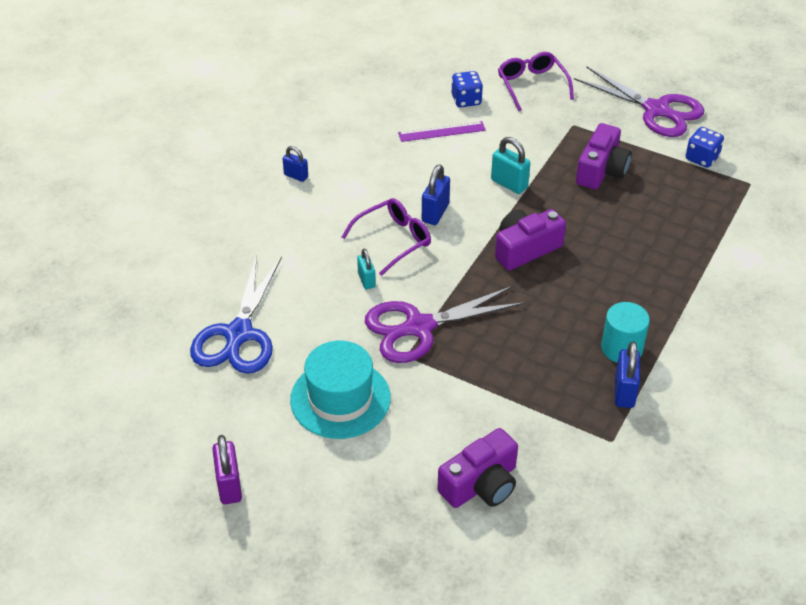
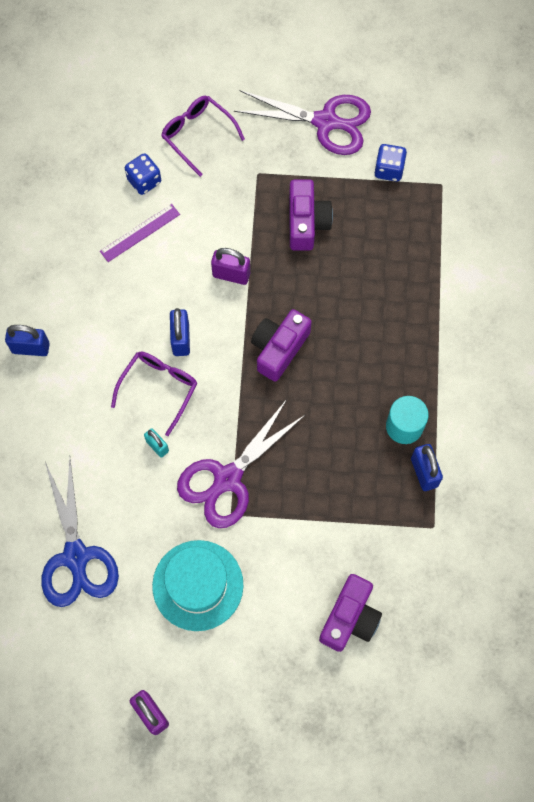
camera: 25 degrees left, 25 degrees up
(296, 176) = (31, 348): blue padlock -> blue padlock, size x1.53
(509, 184) = (231, 274): turquoise padlock -> purple padlock

